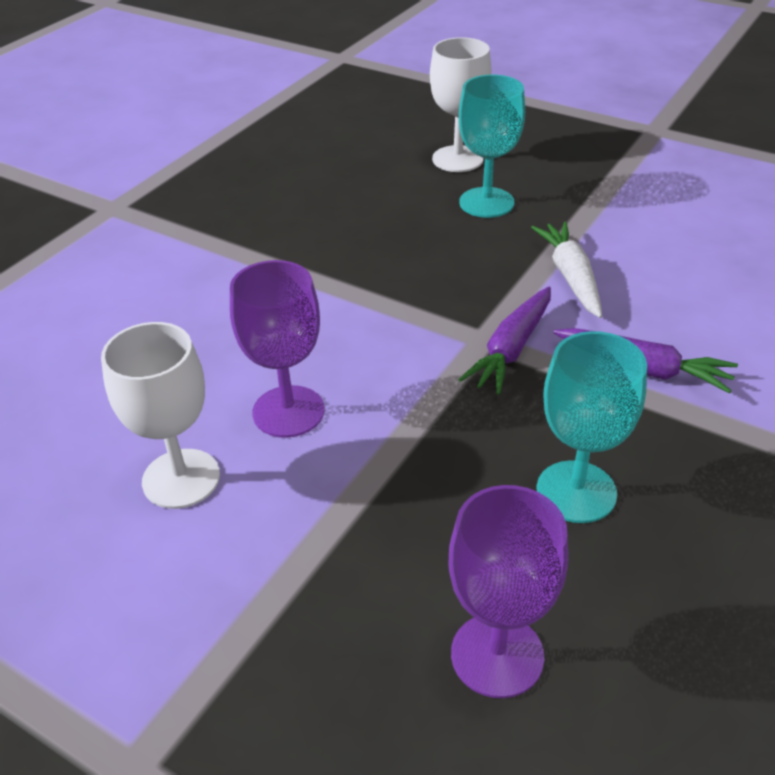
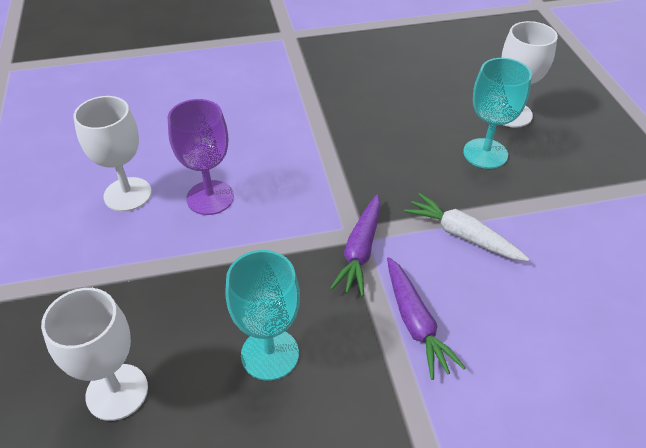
camera: 45 degrees right, 5 degrees up
(497, 655) = (117, 392): purple goblet -> white goblet
(511, 349) = (360, 251): purple carrot -> purple carrot turned 60 degrees counterclockwise
(571, 277) = (463, 235): white carrot -> white carrot turned 90 degrees counterclockwise

